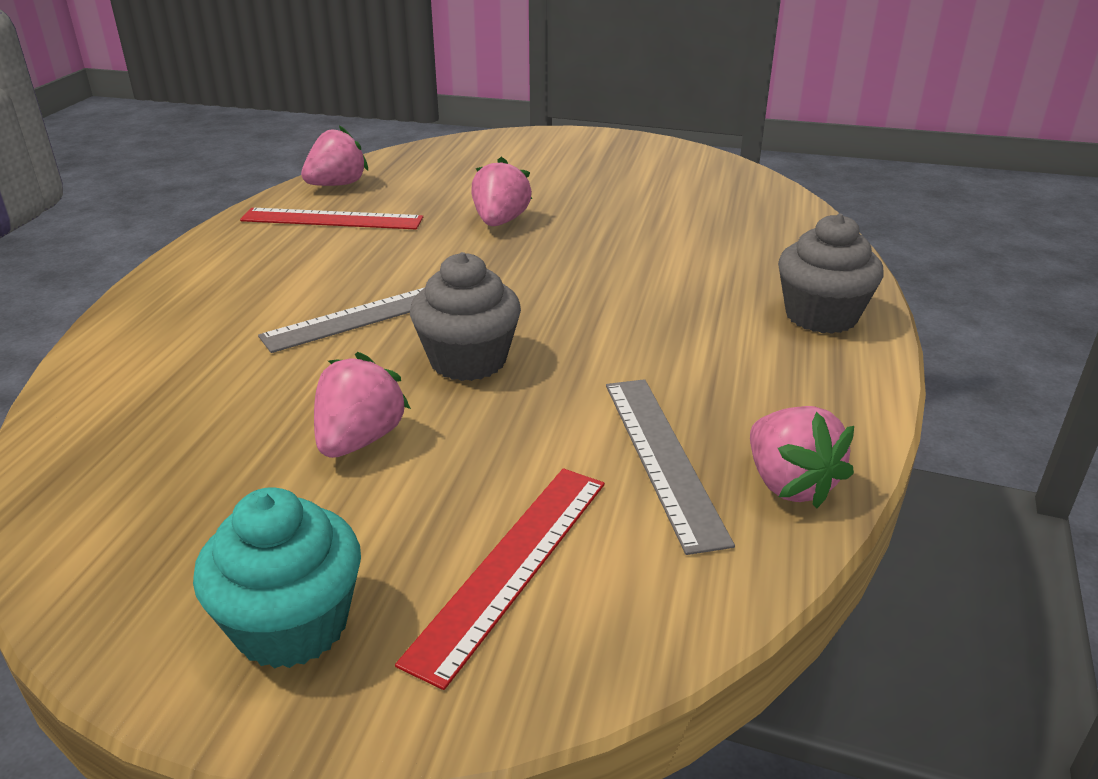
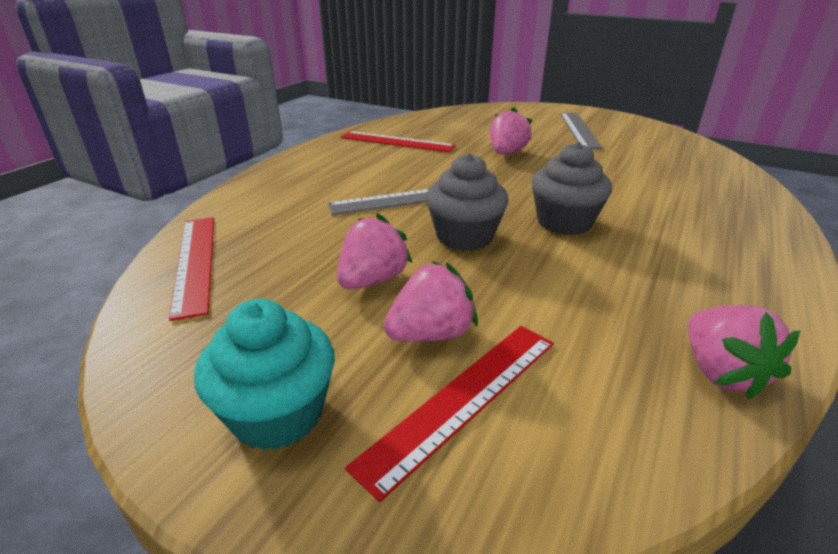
camera: 15 degrees right, 0 degrees up
(91, 453) = (195, 262): none -> red ruler
(337, 185) = (406, 123): pink strawberry -> pink strawberry (431, 334)
(662, 457) = (606, 330): grey ruler -> grey ruler (579, 130)
(821, 316) = (751, 240): grey cupcake -> grey cupcake (564, 222)

